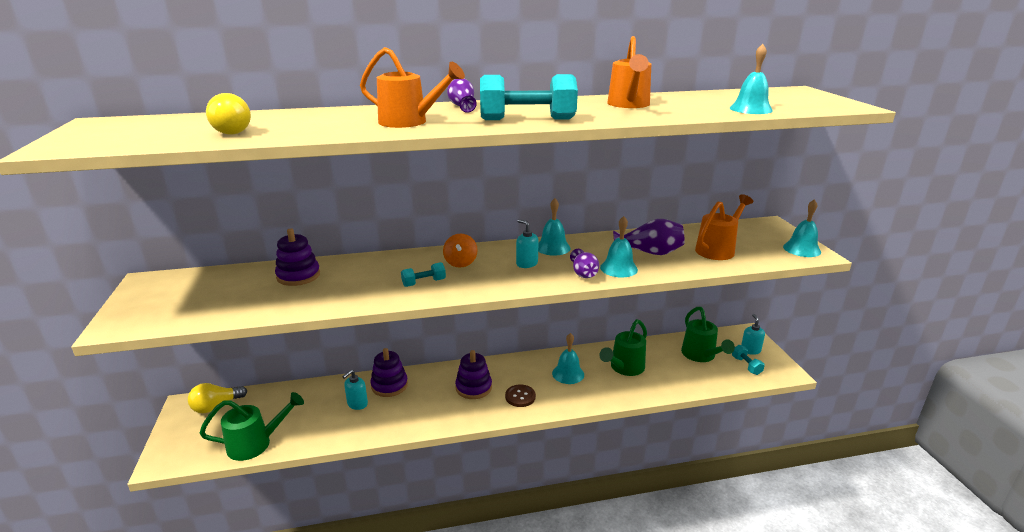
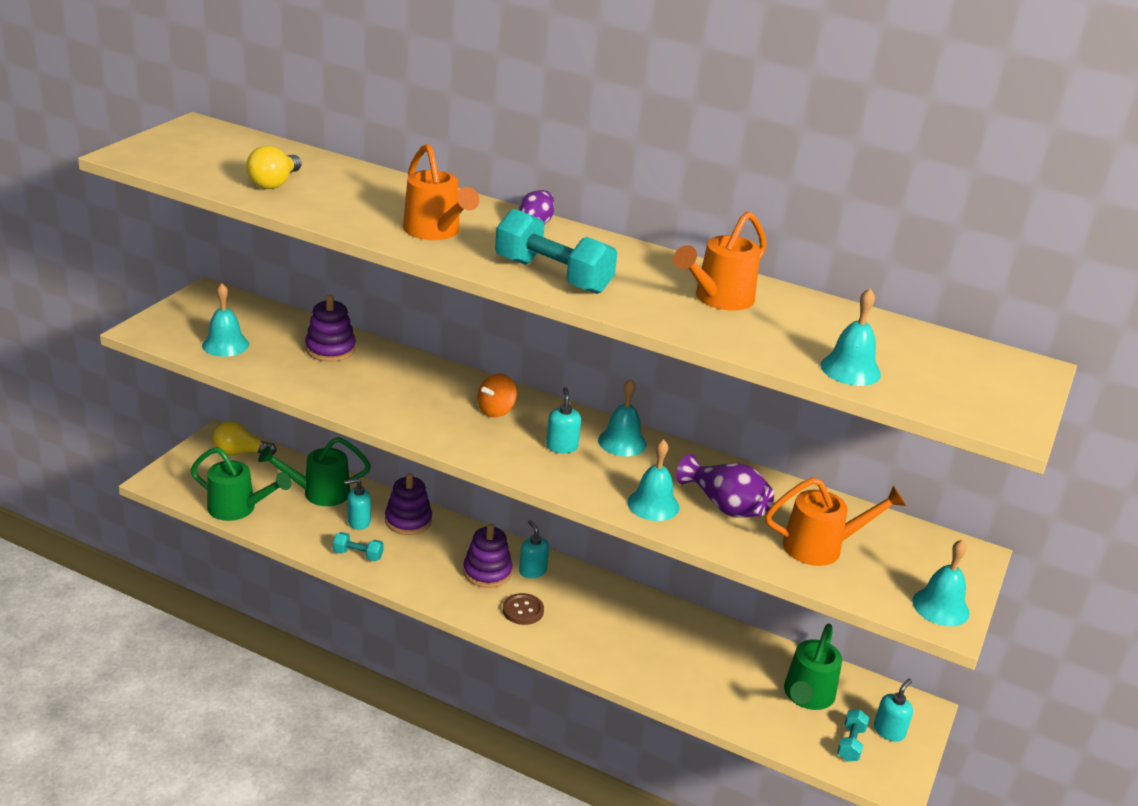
camera: 35 degrees right, 5 degrees up
(424, 283) = (428, 415): turquoise dumbbell -> turquoise dumbbell (358, 555)
(497, 372) = (532, 571): none -> turquoise soap dispenser
(568, 374) = (608, 618): turquoise bell -> turquoise bell (225, 345)
(583, 274) = (603, 490): purple vase -> none
(624, 368) = (684, 651): green watering can -> green watering can (319, 493)

